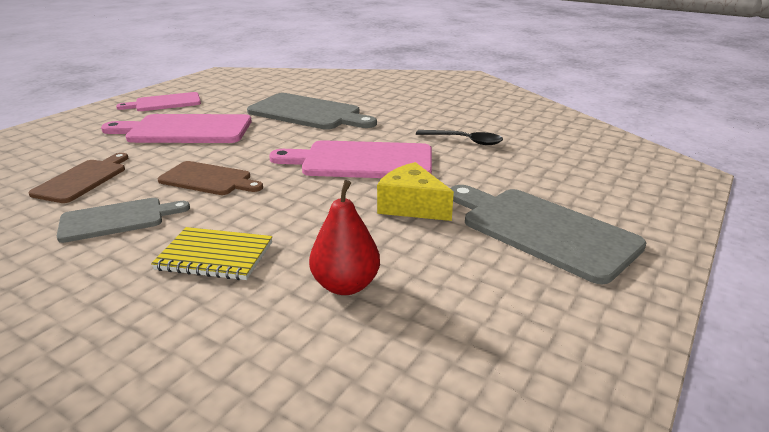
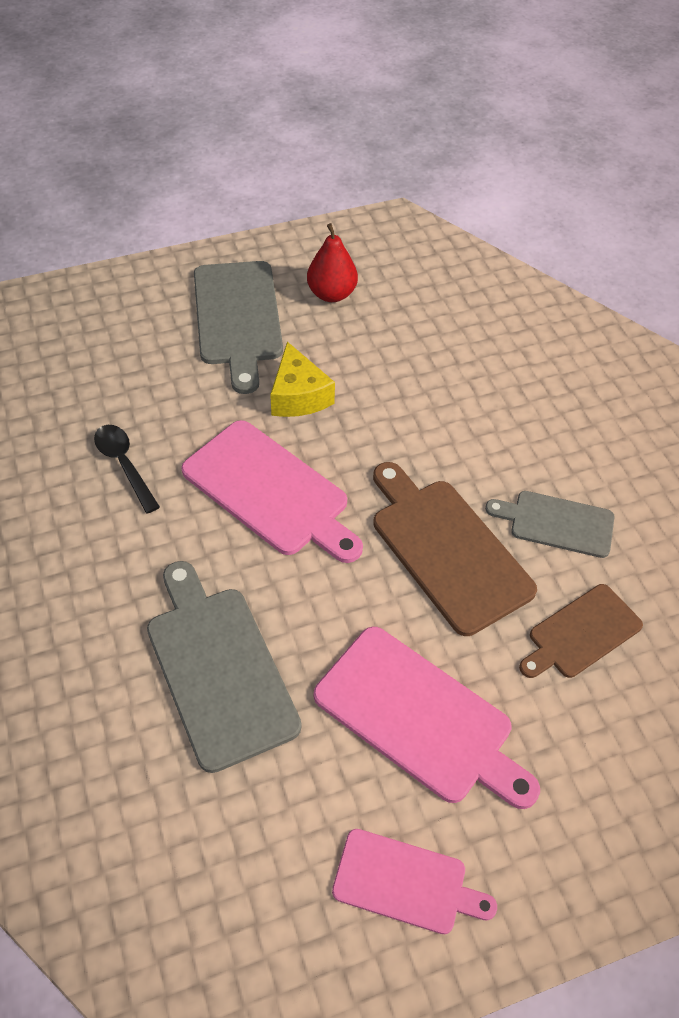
camera: 145 degrees left, 25 degrees up
(208, 179) = (447, 549): brown cutting board -> brown cutting board, size x1.63
(215, 256) = (491, 425): yellow notebook -> none
(345, 285) = (419, 348): red pear -> red pear (331, 294)

